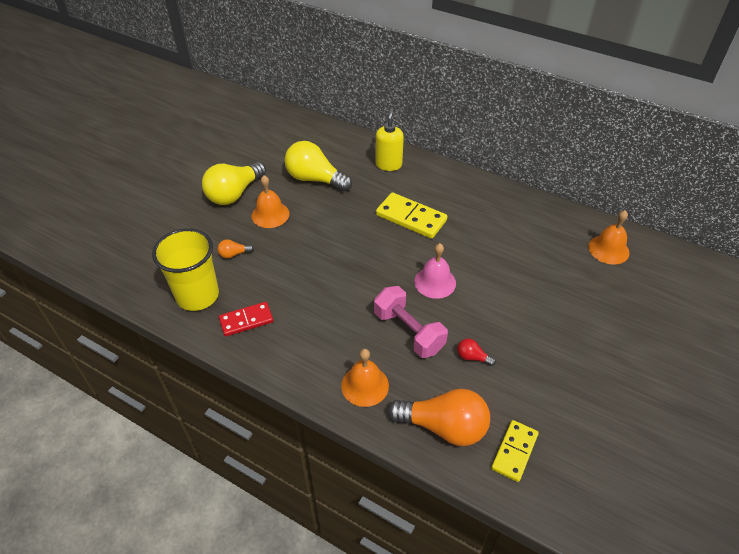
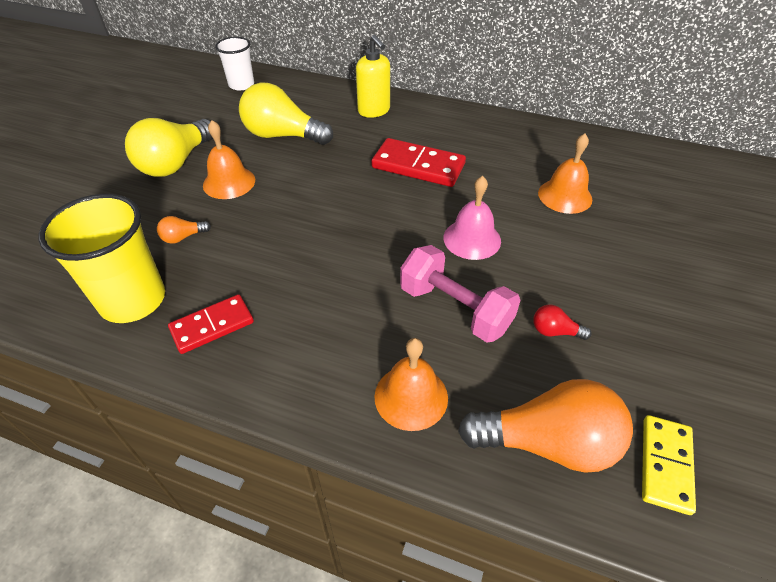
camera: 10 degrees left, 0 degrees up
(290, 128) = (241, 85): none -> white cup
(388, 164) = (374, 111): yellow soap dispenser -> yellow soap dispenser turned 150 degrees clockwise
(411, 218) = (418, 166): yellow domino -> red domino
(608, 249) = (675, 174): orange bell -> orange bell (565, 196)

